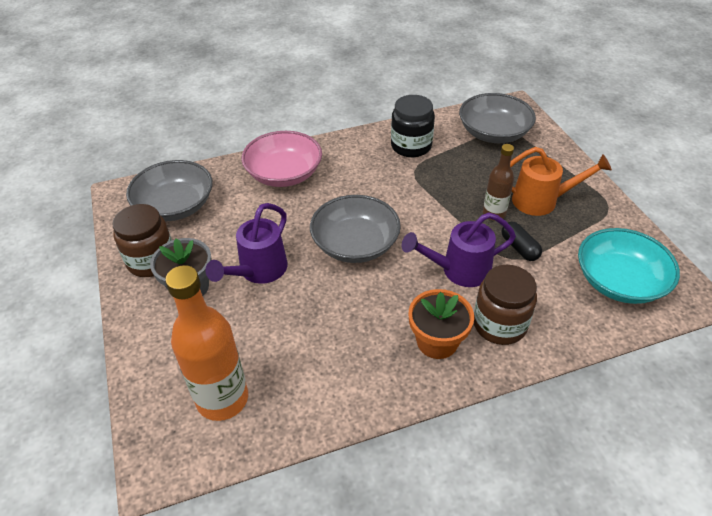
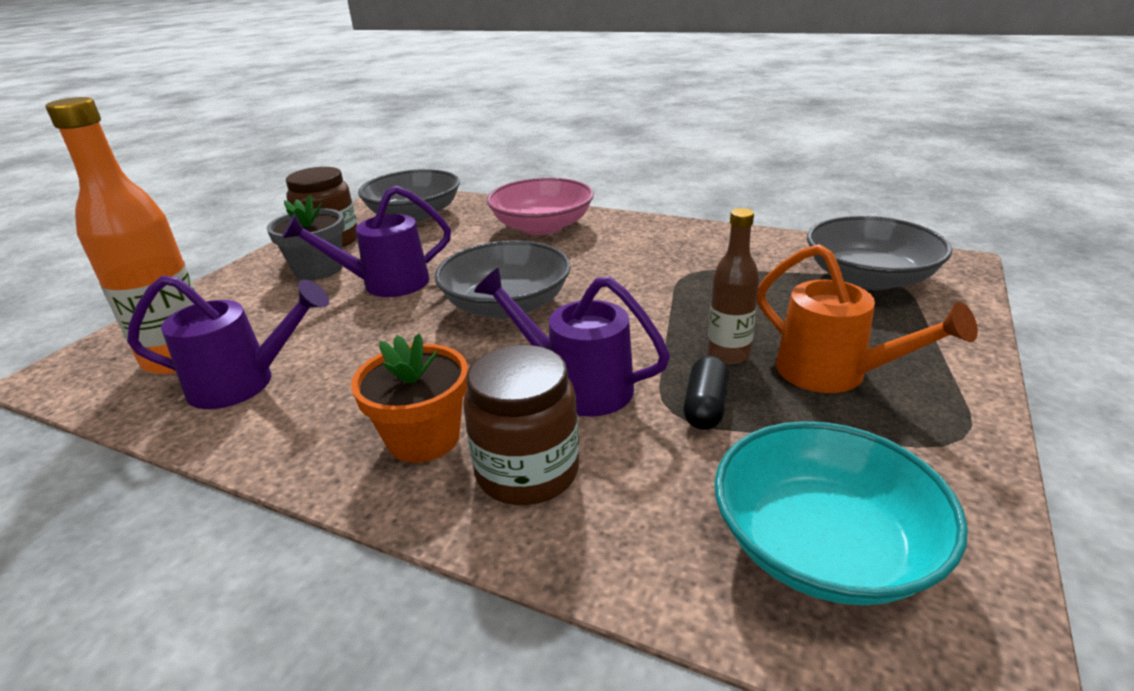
camera: 45 degrees right, 15 degrees down
(296, 382) = (243, 383): none -> purple watering can
(411, 146) = (722, 252): black jar -> none

